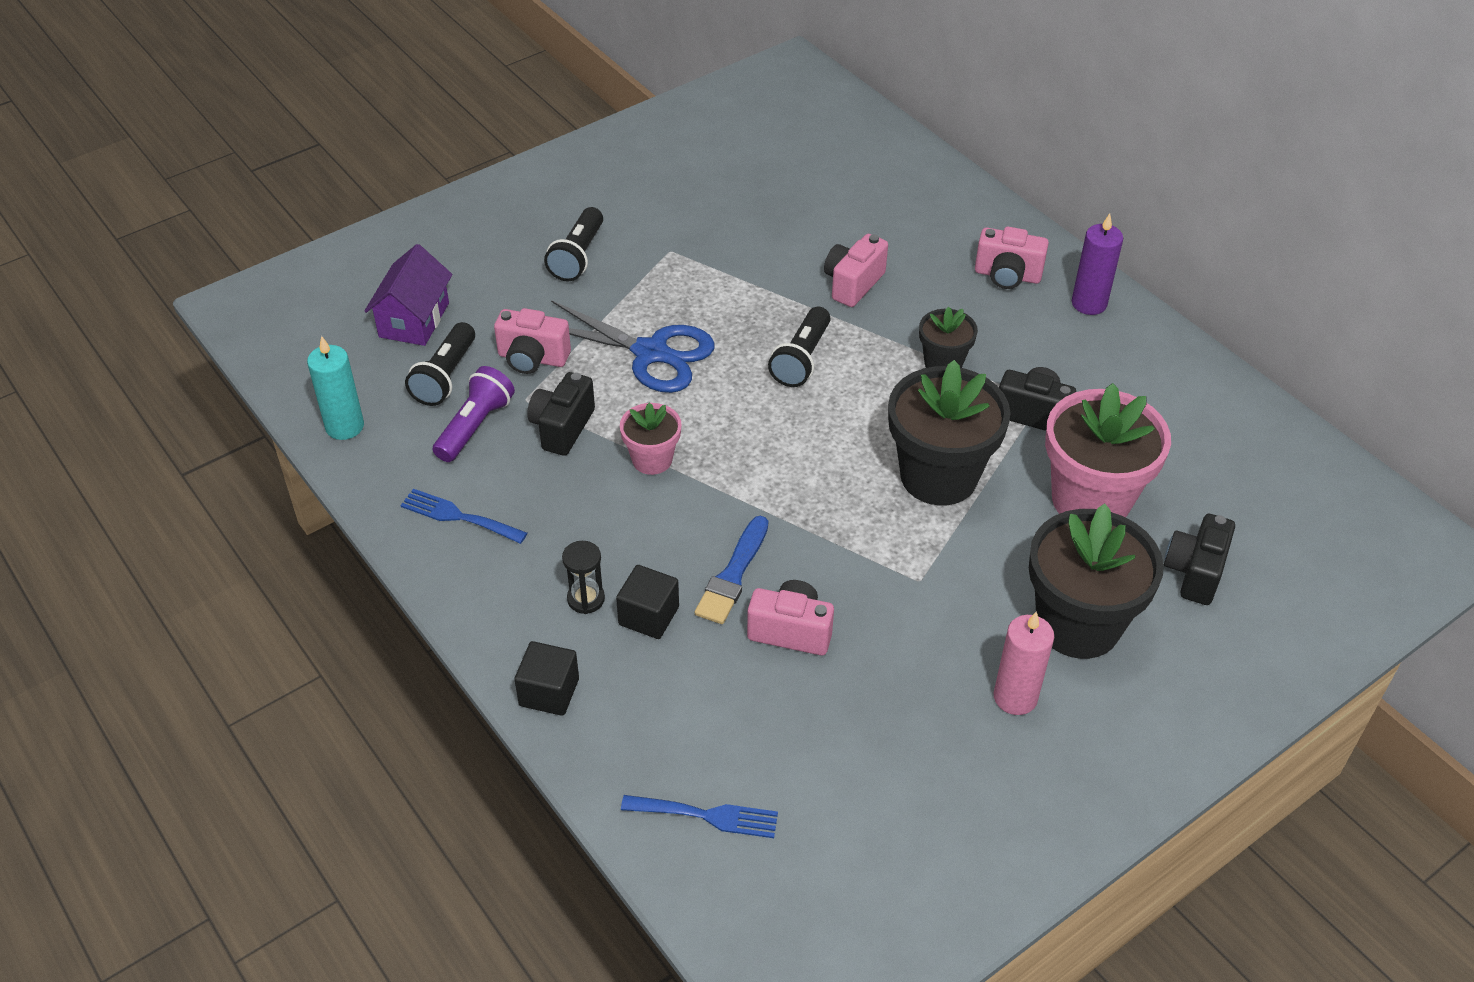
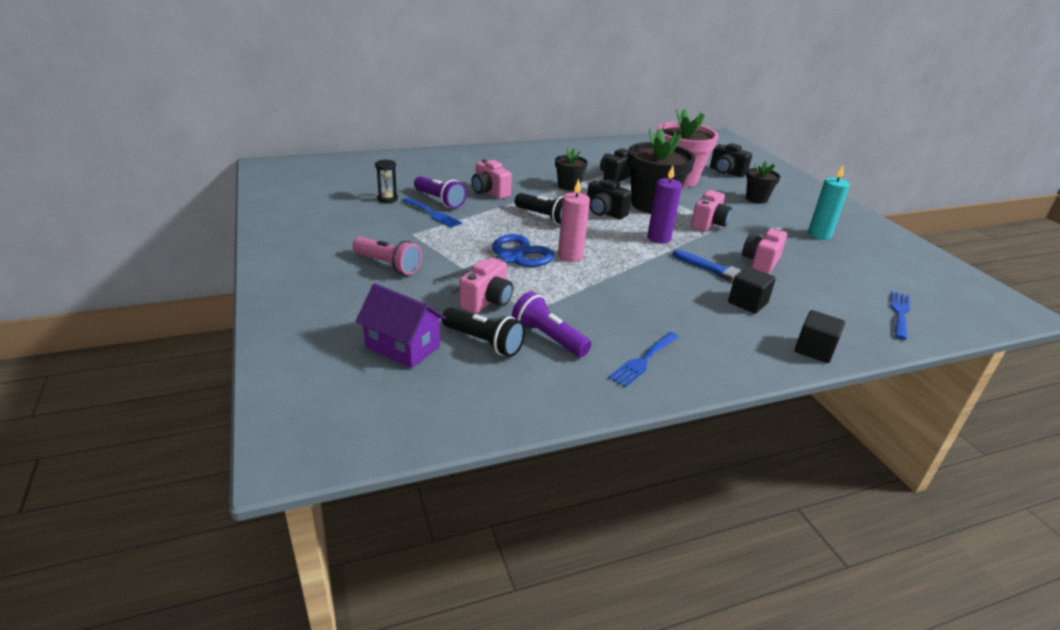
camera: 75 degrees left, 15 degrees down
(344, 426) = (516, 404): turquoise candle -> turquoise candle (819, 235)
(562, 428) = (567, 302): black camera -> black camera (604, 213)
(578, 256) = (388, 265): black flashlight -> pink flashlight
(586, 599) = (732, 322): black hourglass -> black hourglass (387, 199)
(652, 459) = (611, 276): pink flower pot -> none
(740, 251) = (433, 214): none -> blue fork
(788, 244) = (439, 200): none -> purple flashlight
(1007, 275) = (511, 160): pink camera -> pink camera (708, 224)
(1015, 697) = (802, 221): pink candle -> pink candle (570, 256)
(1078, 624) = (756, 199): black flower pot -> black flower pot, size x0.52
(1089, 303) = (544, 150): purple candle -> purple candle (659, 238)

